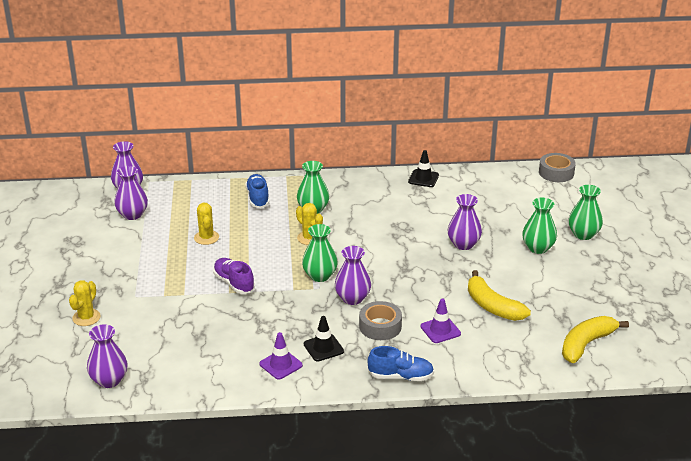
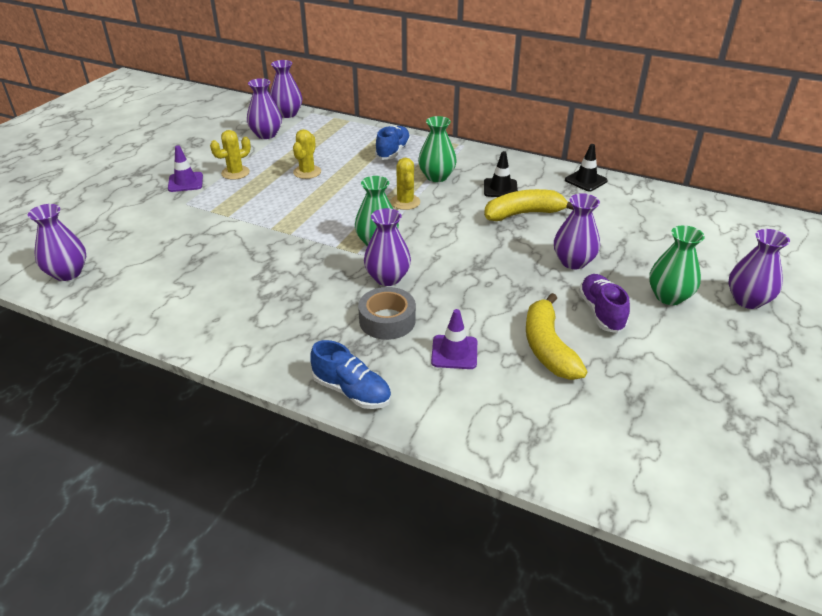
camera: 30 degrees right, 5 degrees up
(86, 317) = (123, 208): yellow cactus -> yellow cactus (235, 173)
(234, 283) = (285, 221): purple shoe -> purple shoe (601, 312)
(281, 364) = (237, 322): purple traffic cone -> purple traffic cone (185, 182)
(323, 348) = (300, 321): black traffic cone -> black traffic cone (500, 188)
(556, 173) = (761, 218): grey tape -> none
(583, 234) = (747, 300): green vase -> purple vase
(586, 344) = (642, 452): yellow banana -> yellow banana (523, 214)

